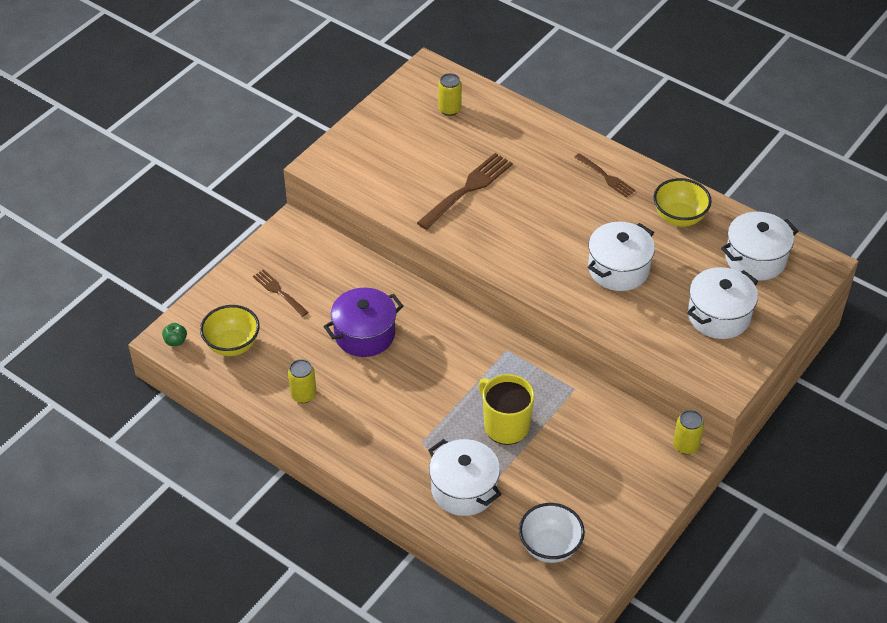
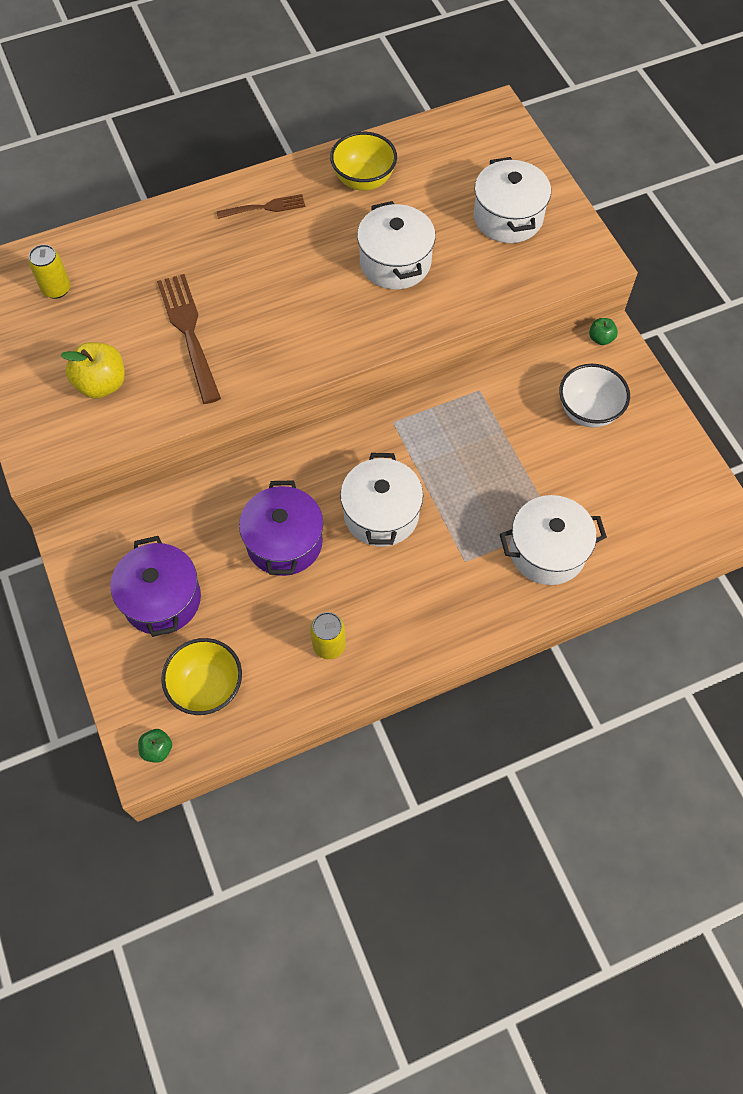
camera: 60 degrees left, 15 degrees up
(279, 292) = (162, 599): brown fork -> purple pot
(394, 167) = (102, 384): none -> yellow apple
(505, 425) = (489, 473): yellow mug -> none
(550, 547) = (658, 511): white bowl -> white bowl (588, 411)
(685, 445) = (601, 338): yellow can -> green apple
(755, 259) = (457, 153): white pot -> white pot (381, 514)

